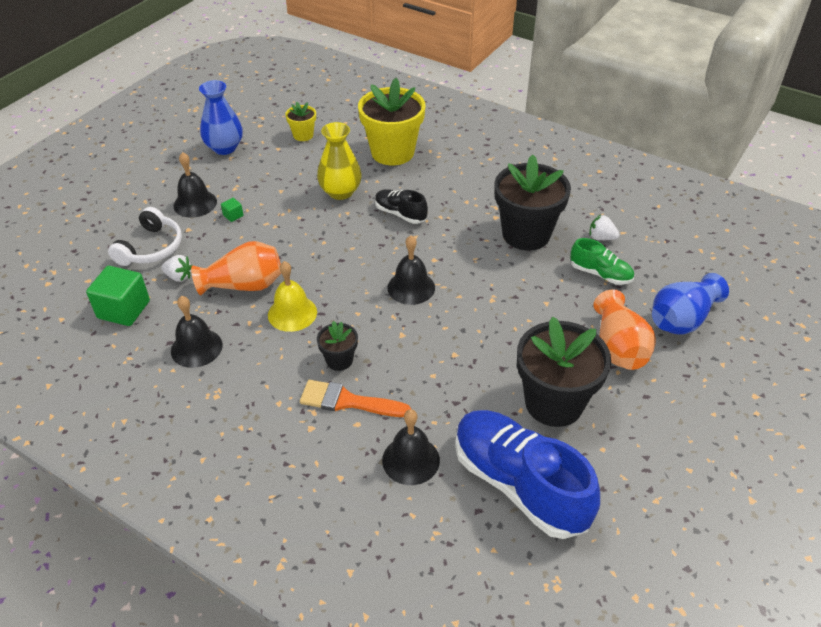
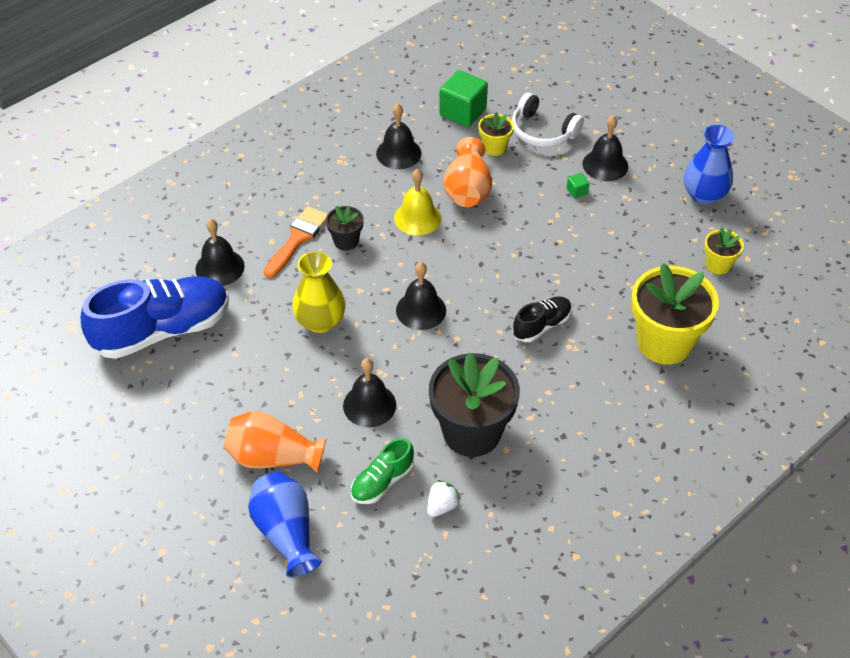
camera: 105 degrees right, 5 degrees up
(179, 277) = (494, 147): white strawberry -> yellow flower pot
(340, 192) = (595, 281): yellow vase -> yellow vase (320, 321)
(531, 298) = (369, 405): none -> black bell
(554, 403) = (230, 380): black flower pot -> none

